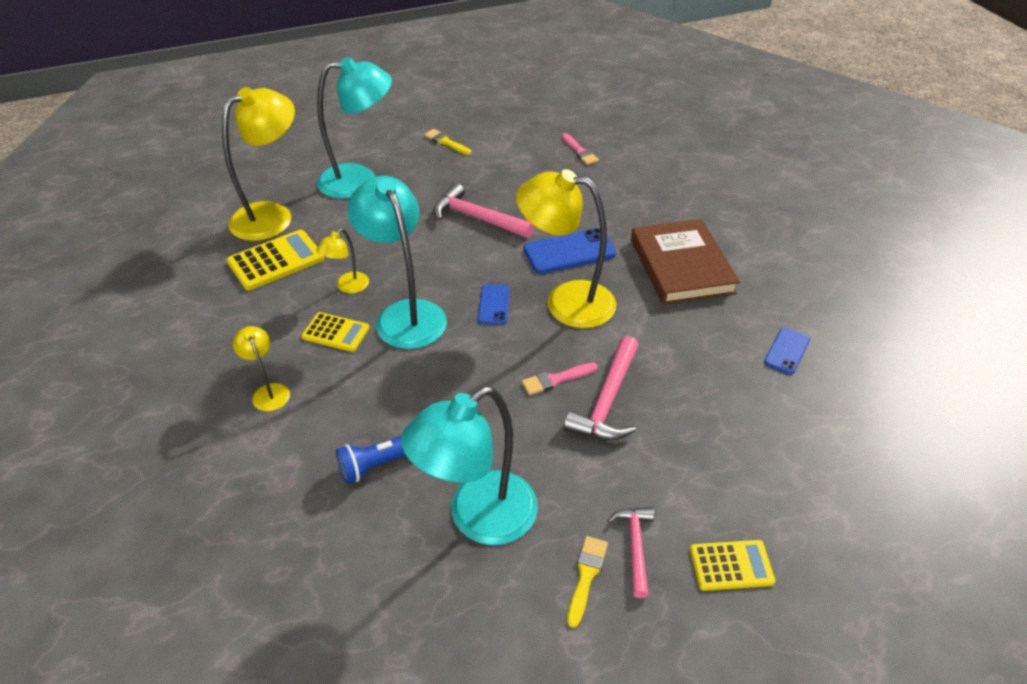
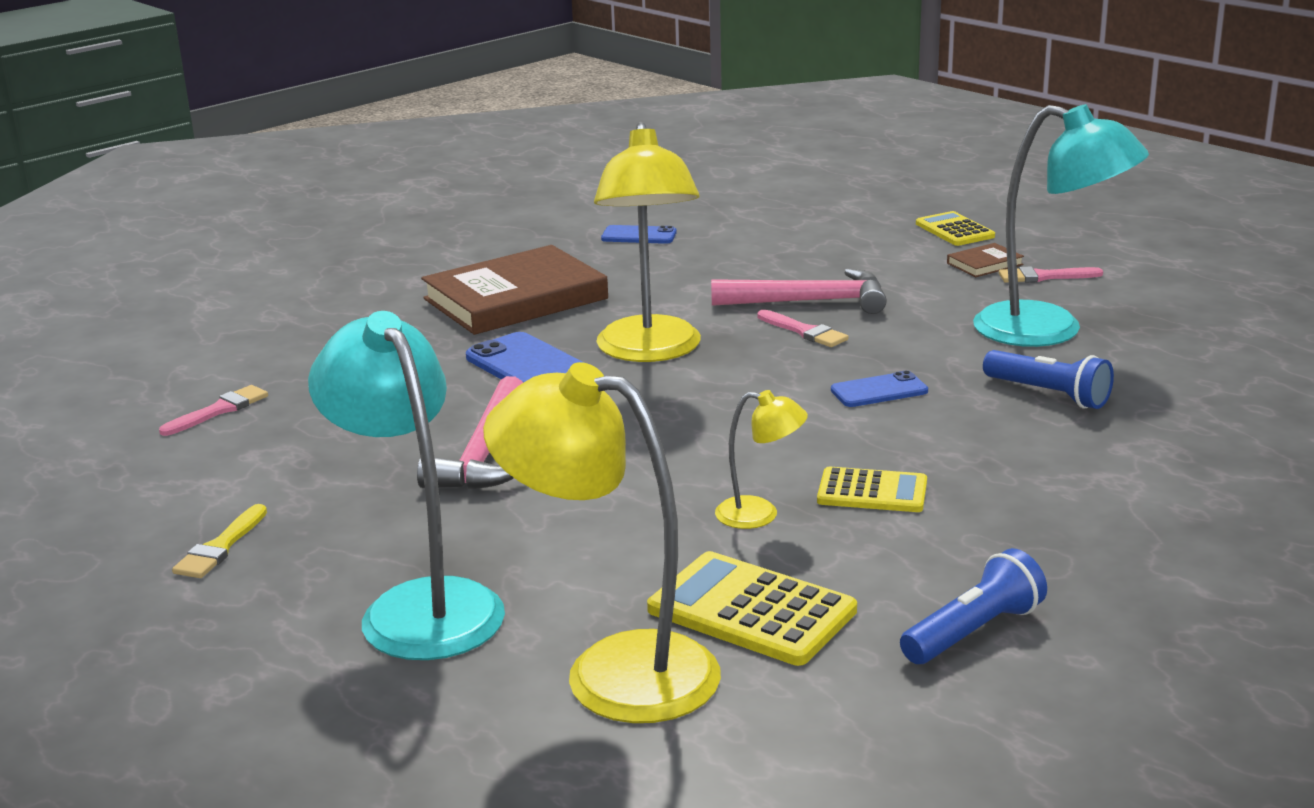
camera: 110 degrees left, 20 degrees down
(198, 318) = (973, 632): none -> blue flashlight
(269, 391) = (1040, 504): yellow lamp -> none
(336, 332) = (872, 492): yellow calculator -> yellow calculator turned 105 degrees clockwise
(405, 314) = (779, 450): turquoise lamp -> none
(494, 304) = (699, 394): blue phone -> blue phone (879, 391)
(586, 576) = (1044, 277): yellow brush -> pink brush
(635, 546) = (985, 264): pink hammer -> brown book

